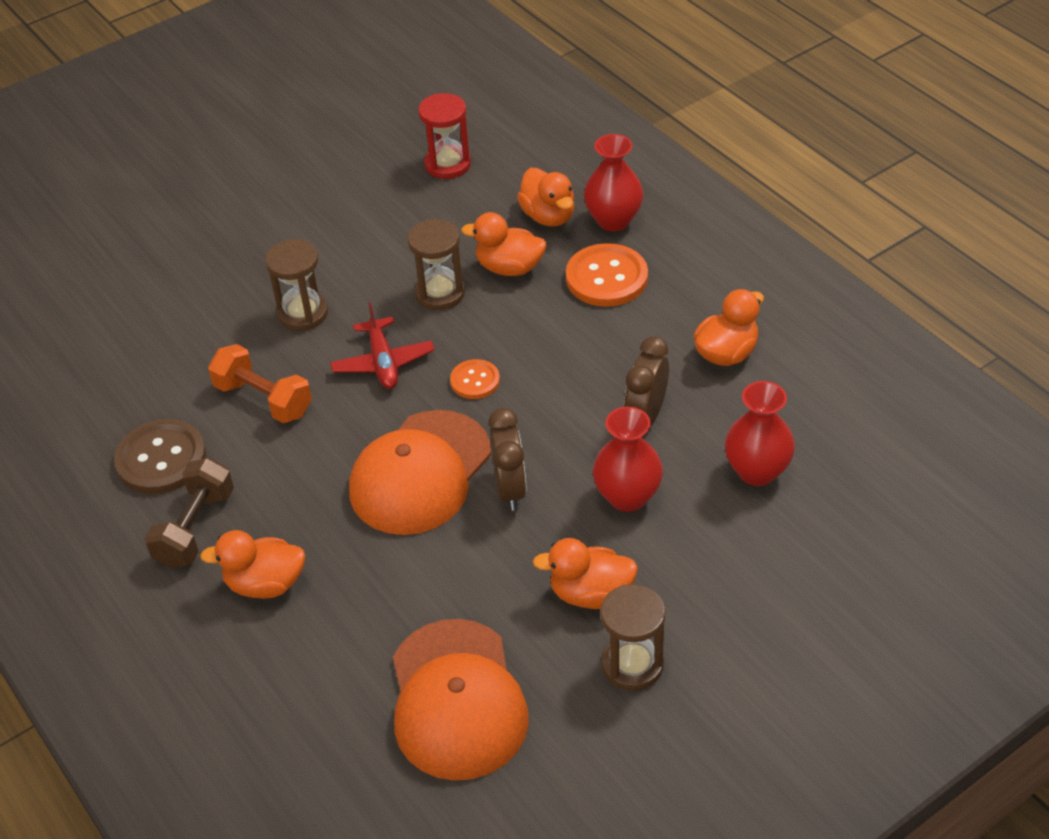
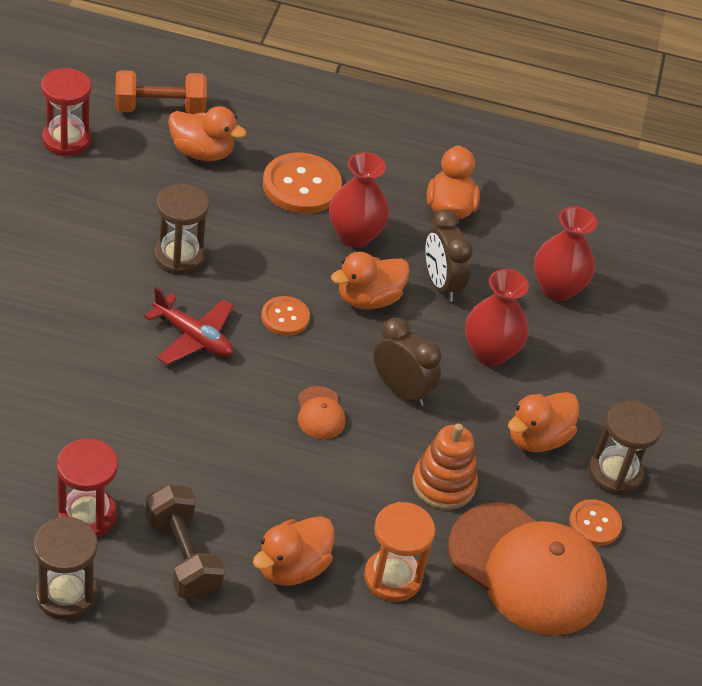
camera: 50 degrees left, 0 degrees up
(161, 459) = (87, 515): brown button -> red hourglass
(263, 399) = (123, 418): orange dumbbell -> orange dumbbell (160, 108)
(303, 313) = (77, 327): brown hourglass -> brown hourglass (66, 594)
(335, 638) = (392, 577): none -> orange hourglass
(420, 473) = (320, 413): orange cap -> orange cap, size x0.41
(461, 587) = (443, 484): none -> orange stacking toy
(509, 268) = (215, 210): orange duck -> orange duck (368, 299)
(563, 697) = (594, 524): none -> orange button
(613, 220) = (258, 135): red vase -> red vase (355, 236)

